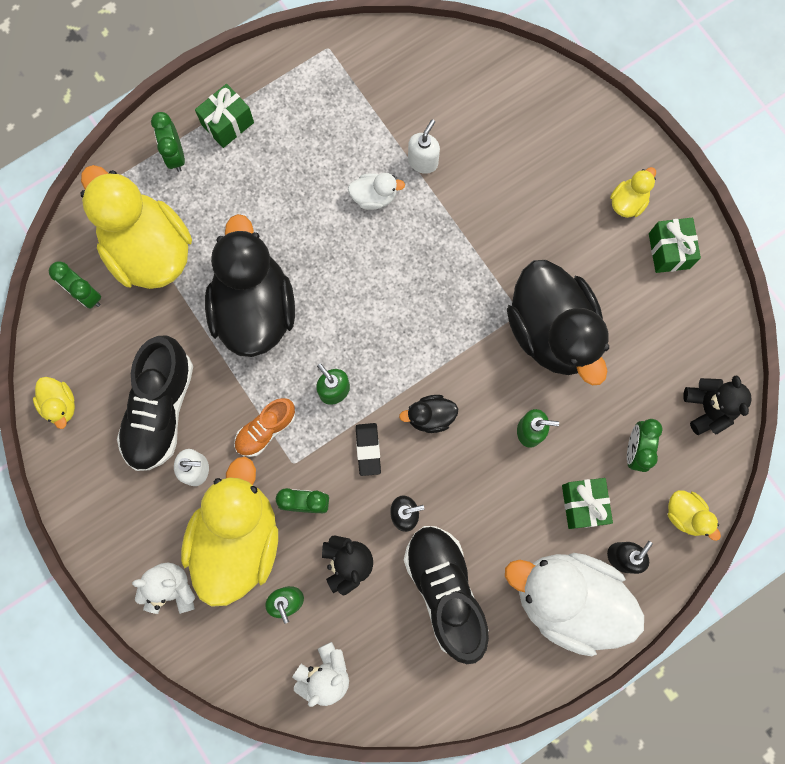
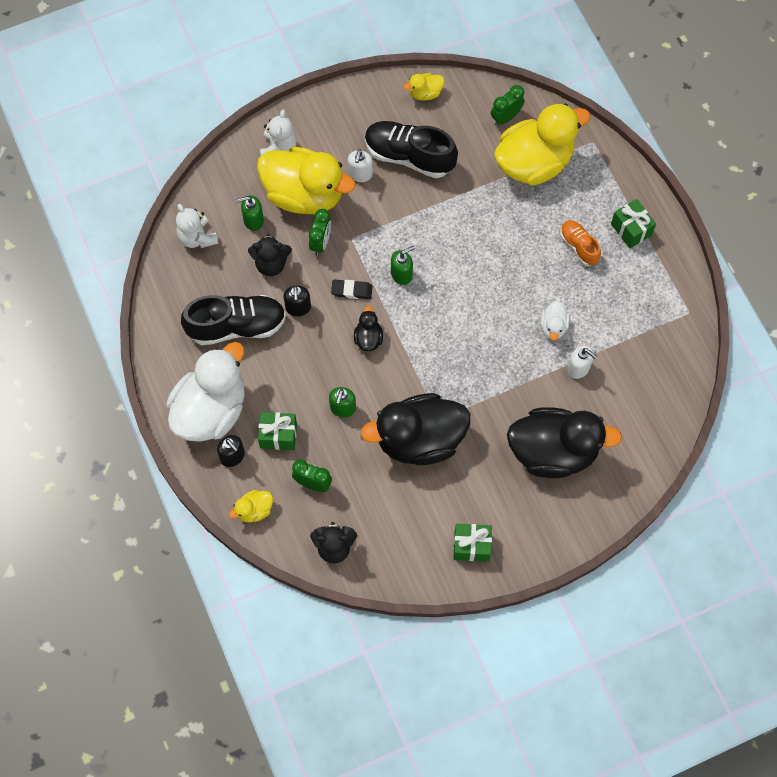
camera: 100 degrees right, 10 degrees down
(175, 155) = (609, 189): green clock -> none
(254, 308) = (475, 228): black duck -> black duck (553, 452)
(266, 430) = (380, 223): orange shoe -> orange shoe (579, 246)
(627, 202) = (519, 522): yellow duck -> none

